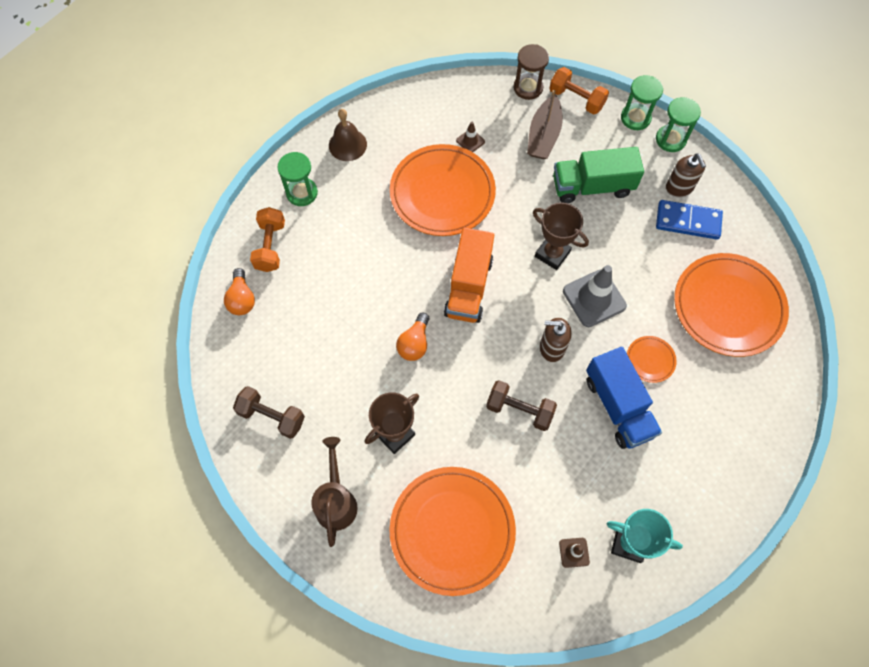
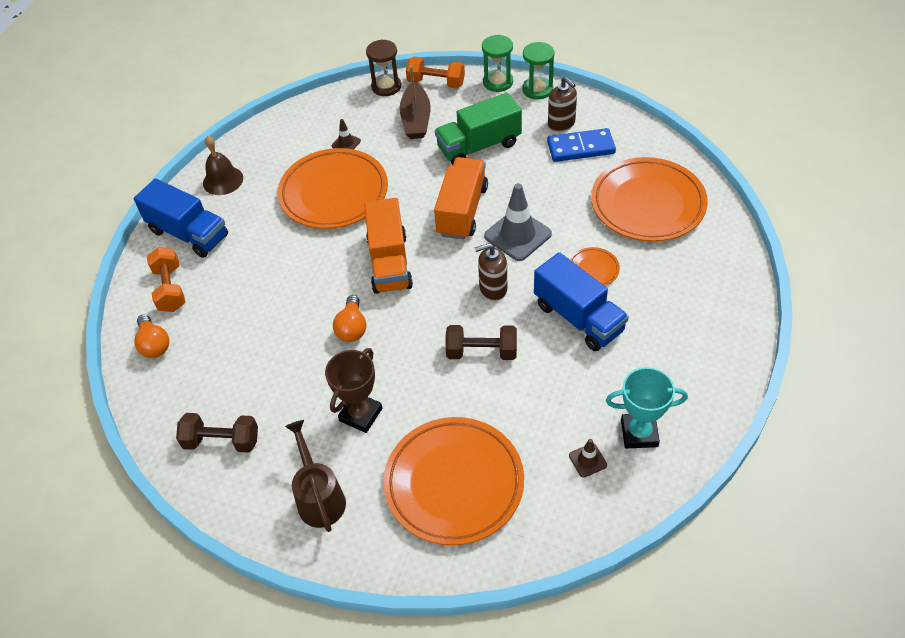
camera: 15 degrees left, 15 degrees down
(302, 193) = (188, 233): green hourglass -> blue truck
(552, 254) = (462, 211): brown trophy -> orange truck

